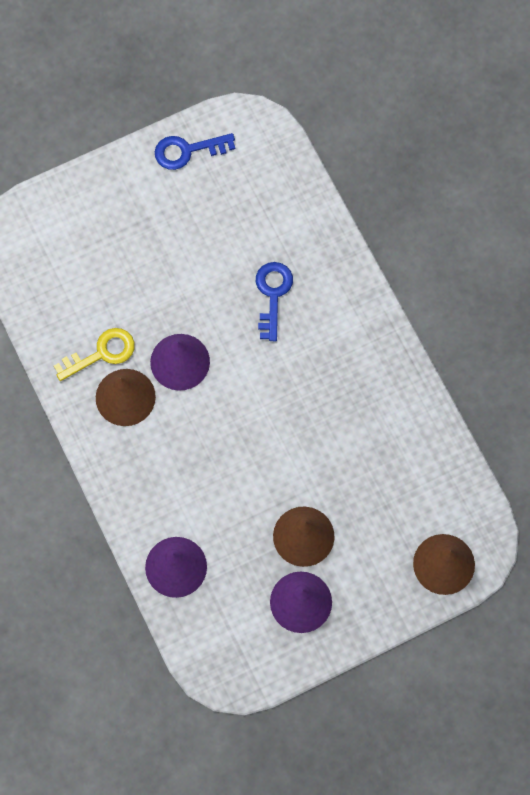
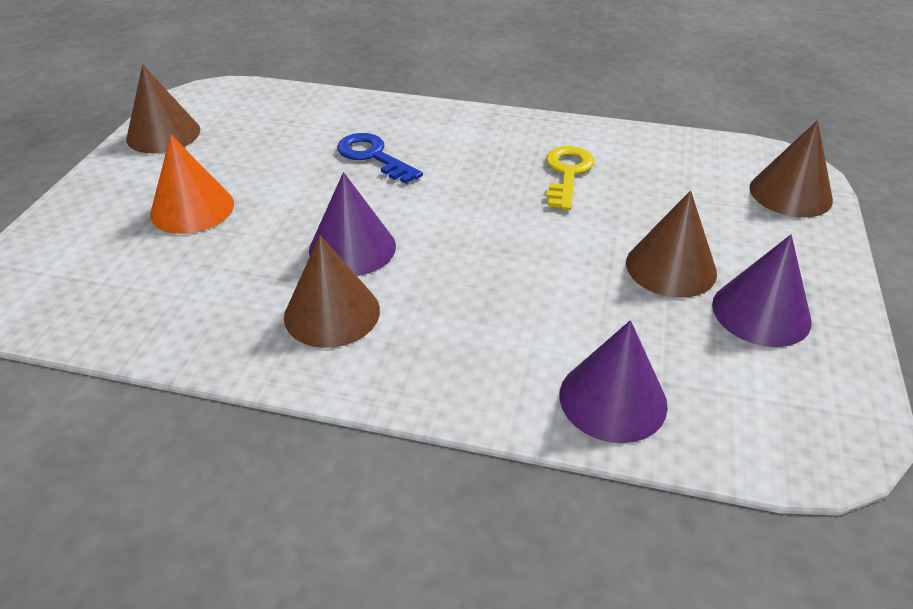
camera: 50 degrees left, 30 degrees down
(101, 353) = (253, 302): yellow key -> yellow key (567, 173)
(139, 247) = (192, 208): none -> orange cone
(187, 151) = (163, 134): blue key -> brown cone

